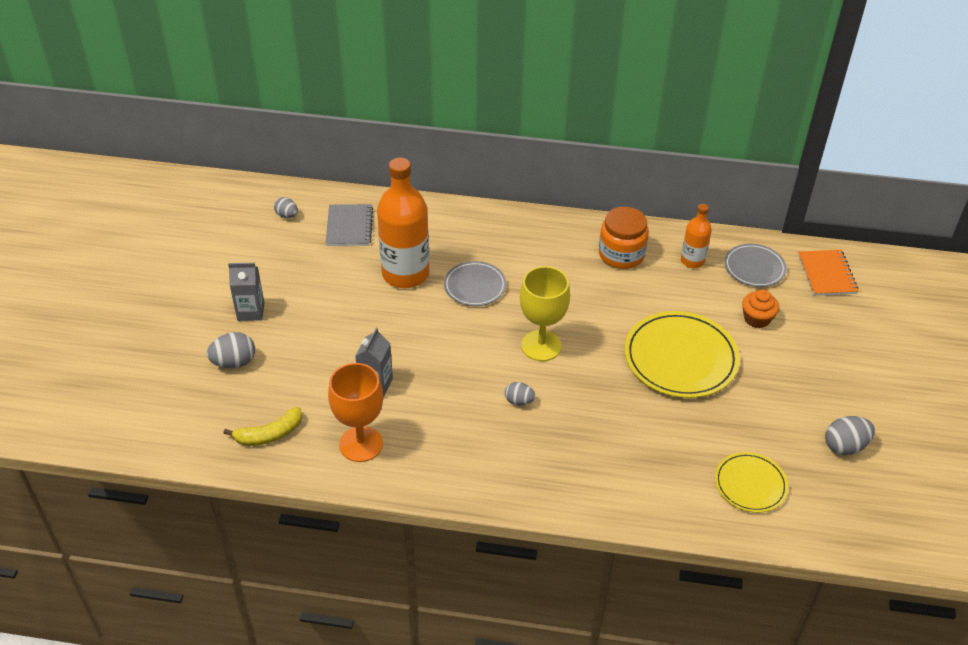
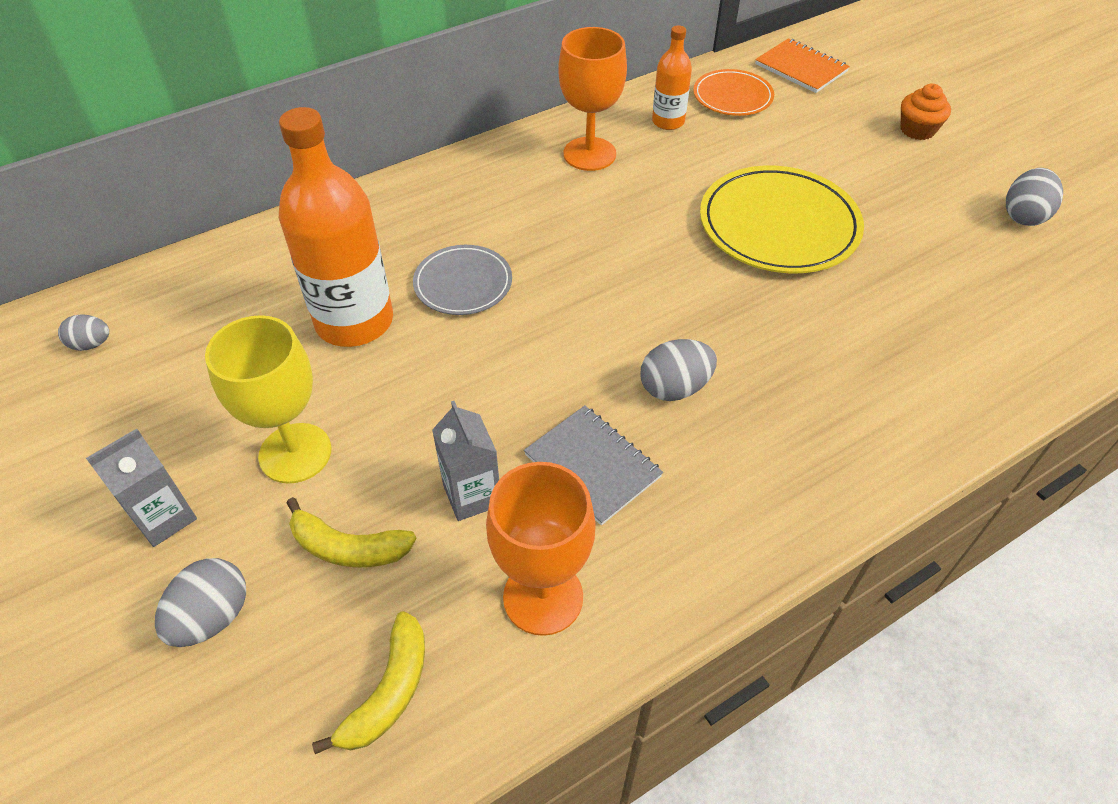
camera: 40 degrees left, 5 degrees up
(306, 371) = (348, 547): none -> yellow banana
(349, 227) = (208, 307): grey notebook -> grey notebook (592, 466)
(519, 401) = (674, 388): grey egg -> grey egg, size x1.57
(541, 346) = (622, 304): yellow goblet -> yellow goblet (295, 453)
(621, 254) = (589, 154): orange jar -> orange goblet
(750, 484) = (1005, 312): yellow plate -> none
(754, 268) = (732, 96): grey plate -> orange plate
(757, 318) = (796, 142): orange cupcake -> orange cupcake (917, 130)

